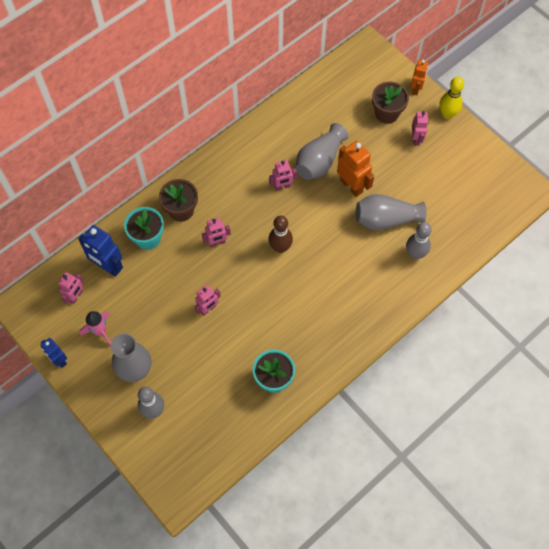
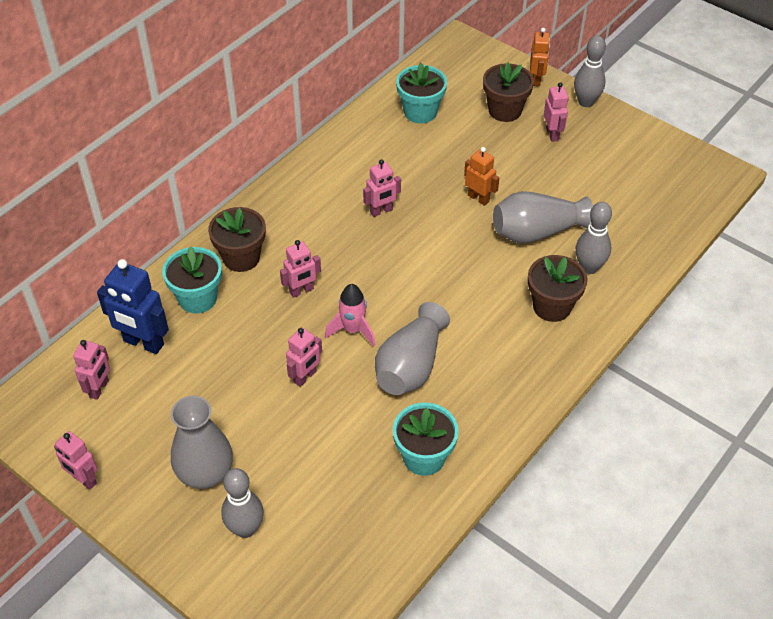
camera: 10 degrees left, 15 degrees down
(59, 360) = (84, 480): blue robot -> pink robot
(100, 331) = (144, 430): pink rocket -> pink rocket (353, 330)
(280, 247) = (395, 285): brown bowling pin -> none
(319, 161) = (426, 175): grey vase -> grey vase (410, 366)
(326, 106) = (420, 112): none -> turquoise flower pot
(351, 186) = (478, 198): orange robot -> orange robot, size x0.62
(382, 281) = (552, 306): none -> brown flower pot
(447, 114) = (586, 102): yellow bowling pin -> grey bowling pin

